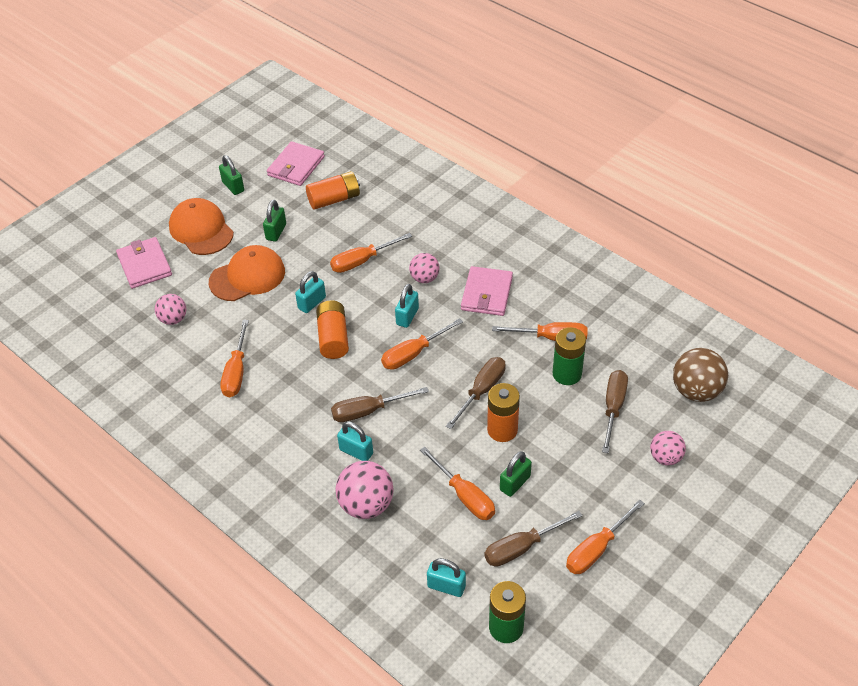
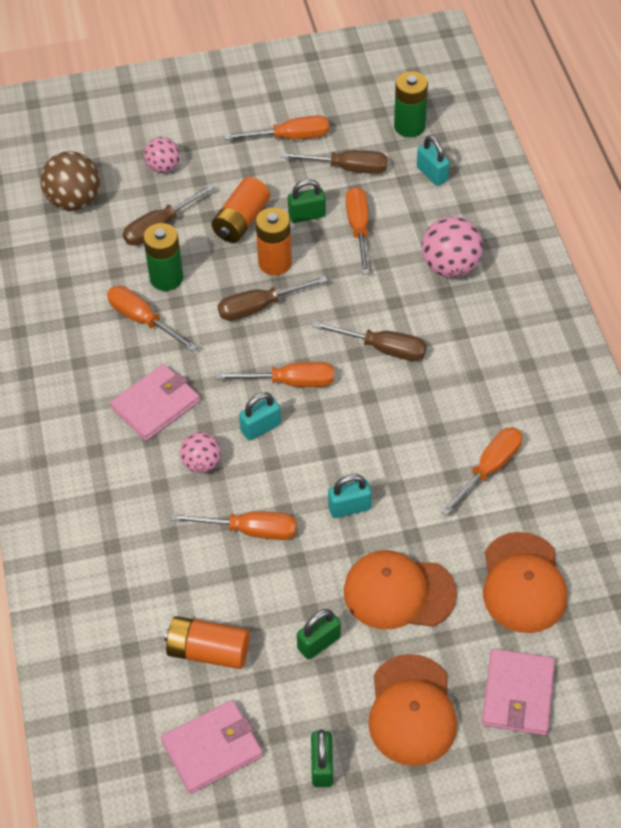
camera: 145 degrees left, 5 degrees up
(173, 319) = (523, 583): pink ball -> orange cap
(333, 338) = (358, 449): orange battery -> orange battery (241, 221)
(356, 451) = (424, 317): turquoise padlock -> none

